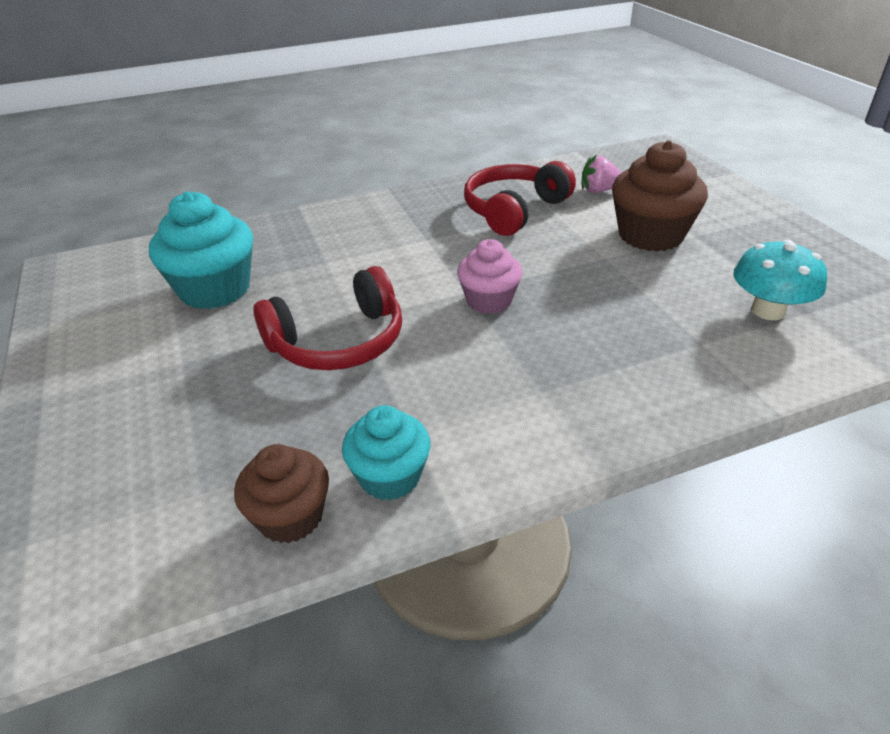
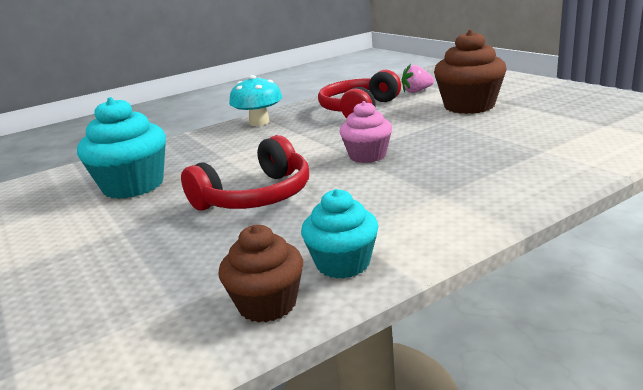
camera: 10 degrees left, 15 degrees down
(768, 310) = (579, 127): turquoise mushroom -> turquoise mushroom (259, 122)

